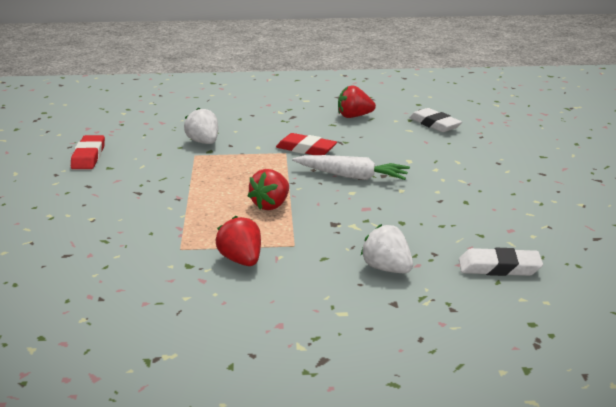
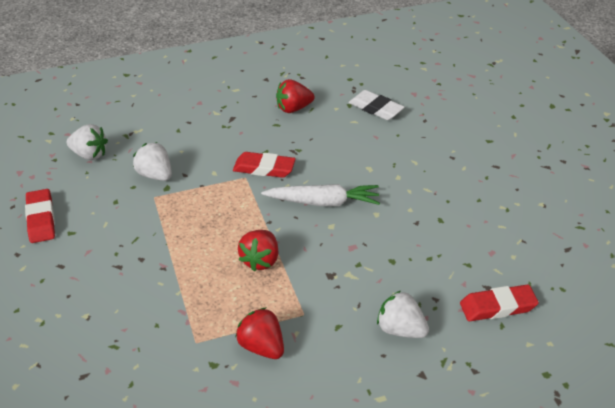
camera: 15 degrees left, 15 degrees up
(153, 124) = (90, 155): none -> white strawberry
(499, 267) = (497, 306): white eraser -> red eraser

